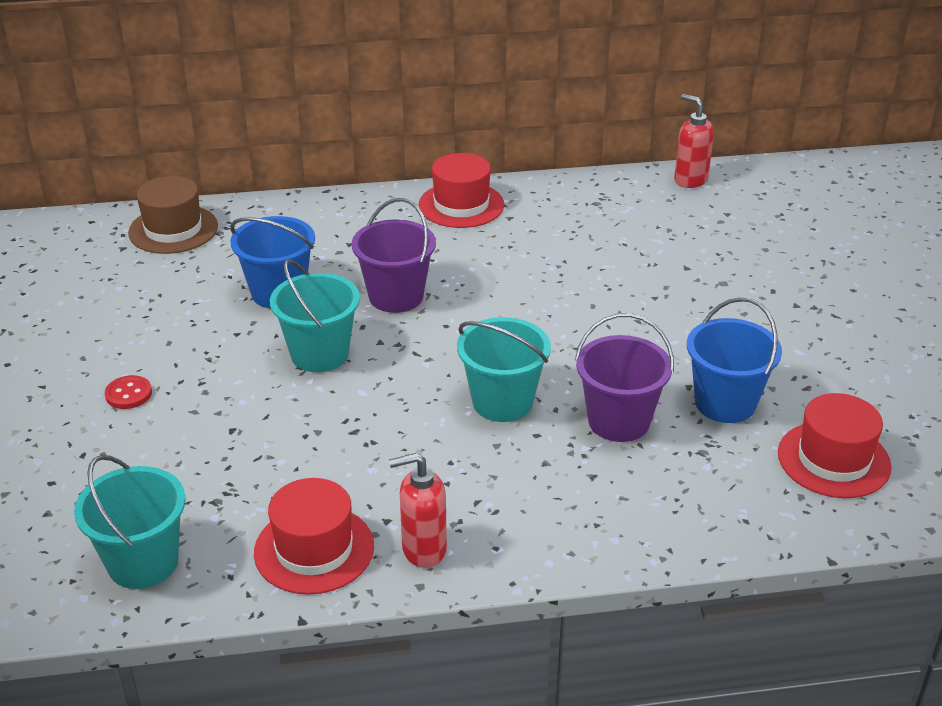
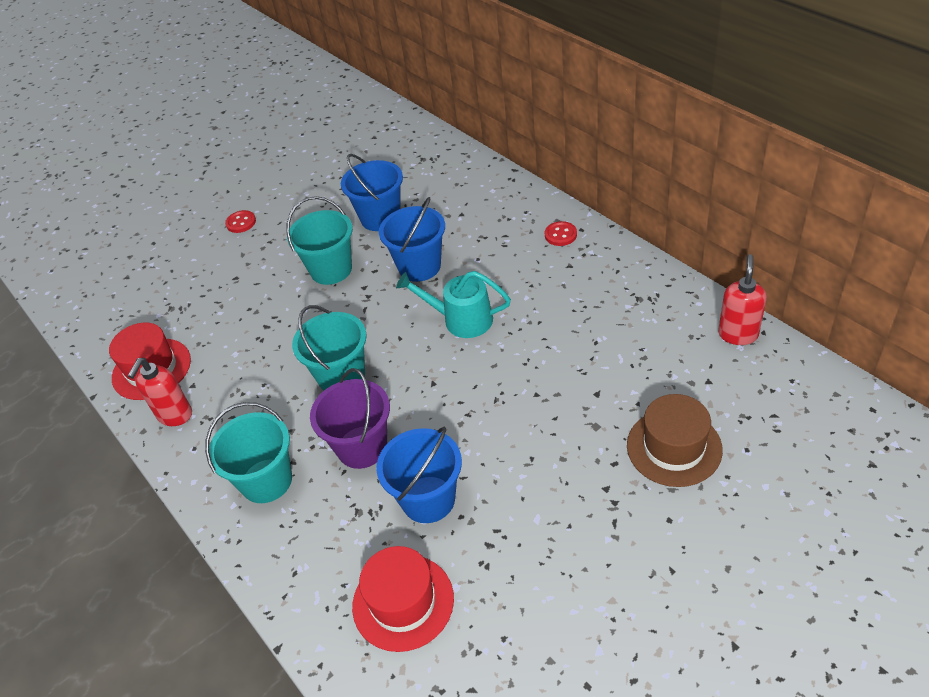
camera: 65 degrees right, 10 degrees up
(143, 562) = (109, 311): turquoise bucket -> turquoise bucket (266, 481)
(173, 229) = (409, 142): brown hat -> brown hat (674, 447)
(396, 296) = (419, 266): purple bucket -> blue bucket
(423, 549) = (175, 415): red soap dispenser -> red soap dispenser turned 120 degrees counterclockwise
(461, 205) = (560, 235): red hat -> red button
(508, 300) = (461, 320): none -> turquoise watering can

